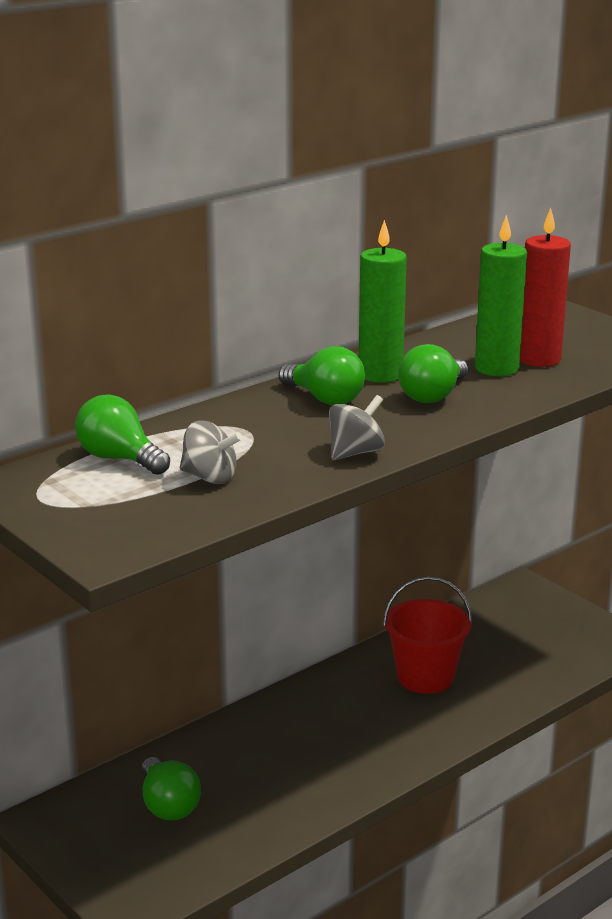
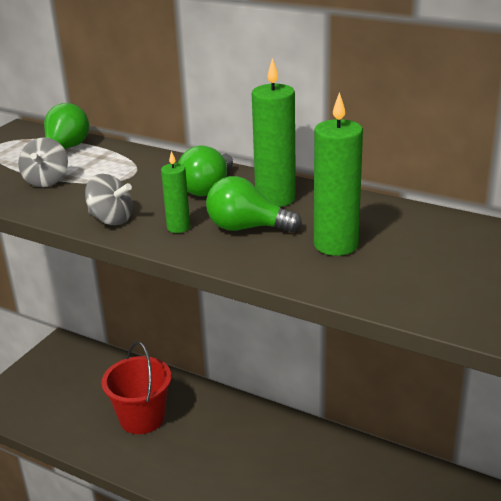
camera: 70 degrees right, 5 degrees up
(168, 805) = (90, 388): green light bulb -> none
(405, 424) = (178, 227): none -> green candle
(425, 677) = (299, 469): red bucket -> red bucket (142, 418)
(539, 359) = (380, 262): red candle -> none

